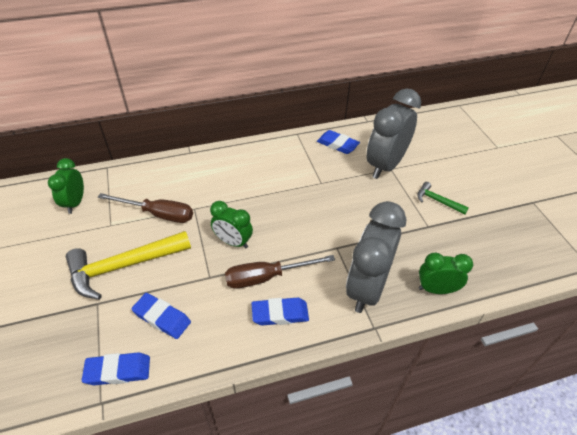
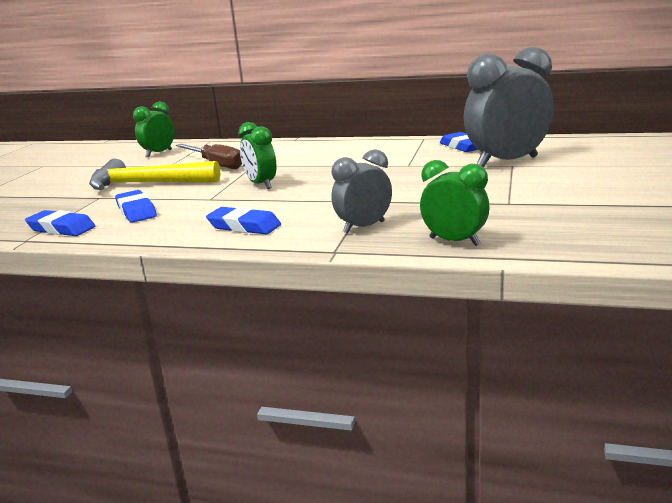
camera: 35 degrees right, 25 degrees down
(267, 277) = (264, 206): brown screwdriver -> none
(366, 288) = (364, 227): grey clock -> grey clock, size x0.56
(437, 201) = (548, 189): green hammer -> none

